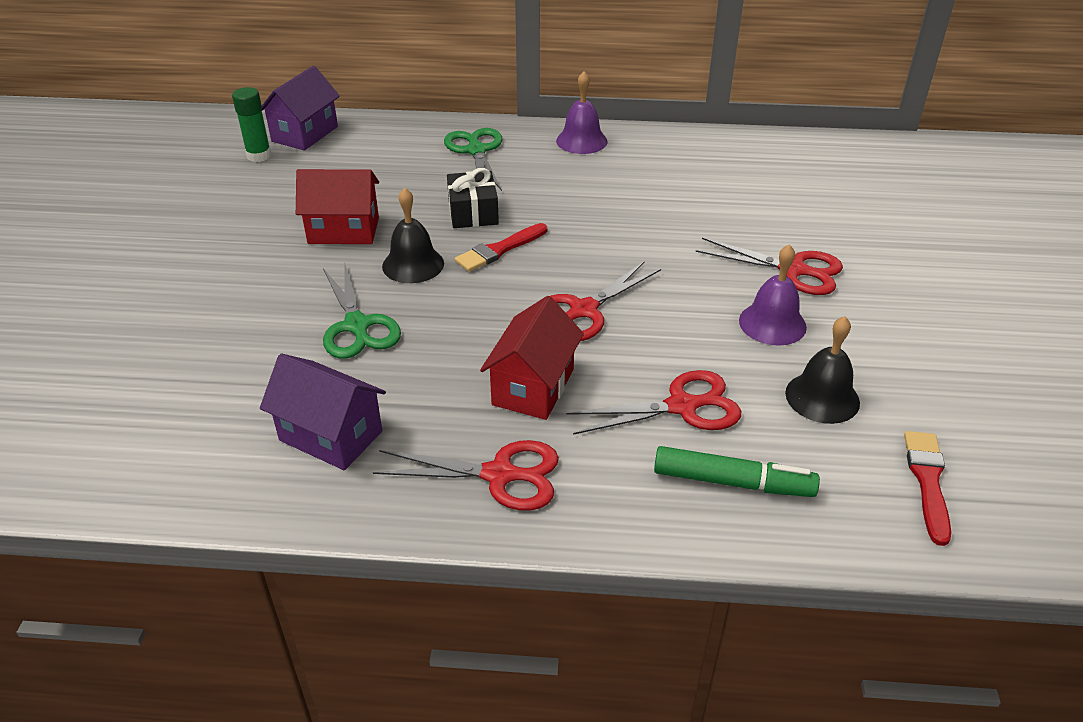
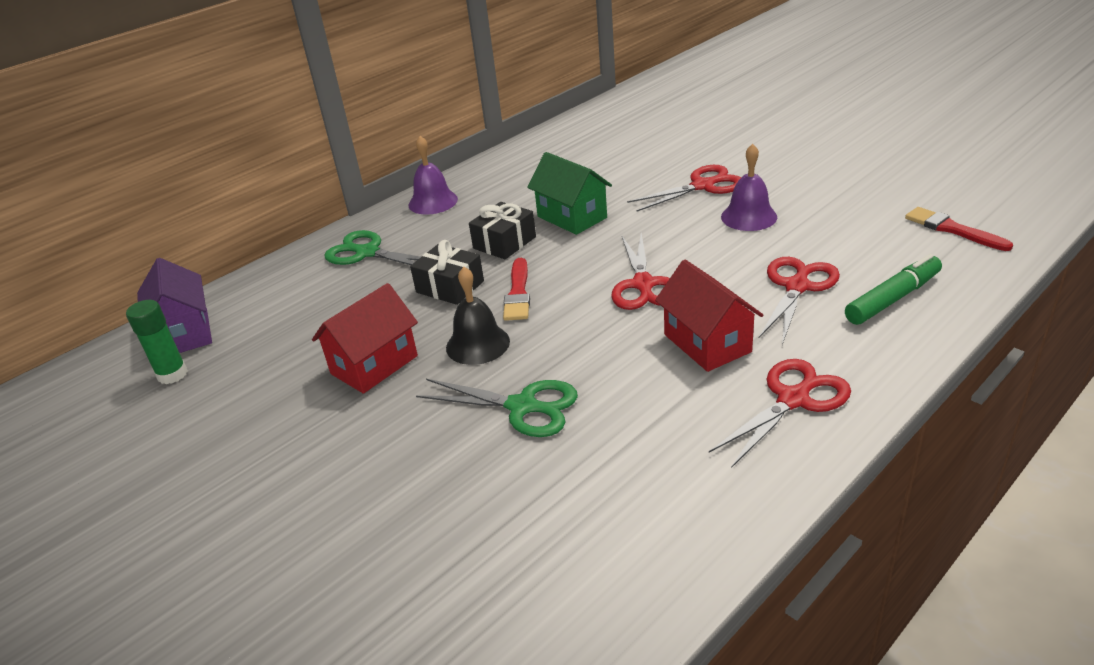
camera: 45 degrees left, 5 degrees down
(331, 436) = (656, 477): purple house -> none
(563, 206) = (504, 243): none -> black gift
(644, 221) = (572, 217): none -> green house
(822, 397) = (842, 231): black bell -> none

